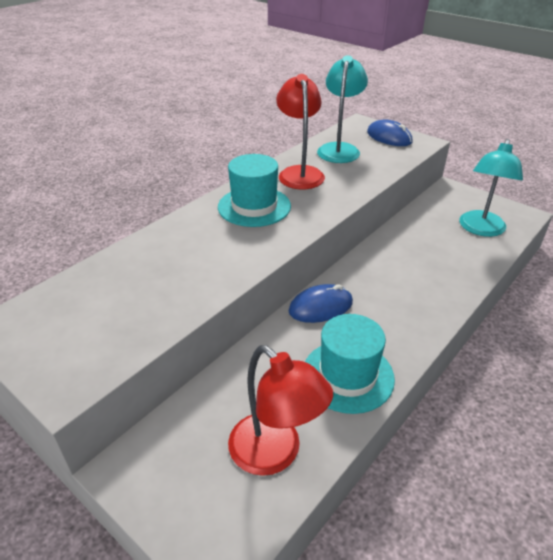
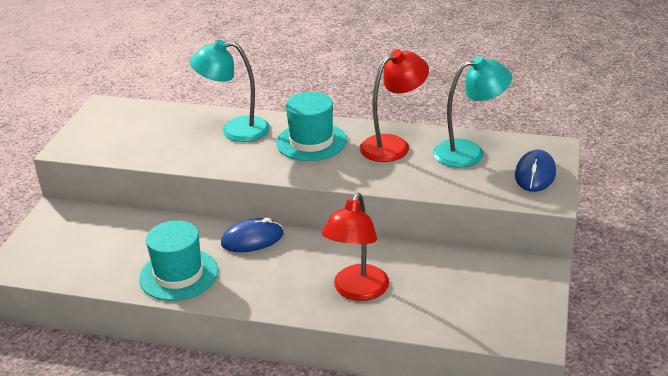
camera: 65 degrees right, 5 degrees down
(275, 454) = (89, 263): red lamp -> red lamp (357, 291)
(320, 307) = (252, 239): blue mouse -> blue mouse turned 60 degrees counterclockwise
(480, 229) = (465, 309): turquoise lamp -> turquoise lamp (235, 130)

